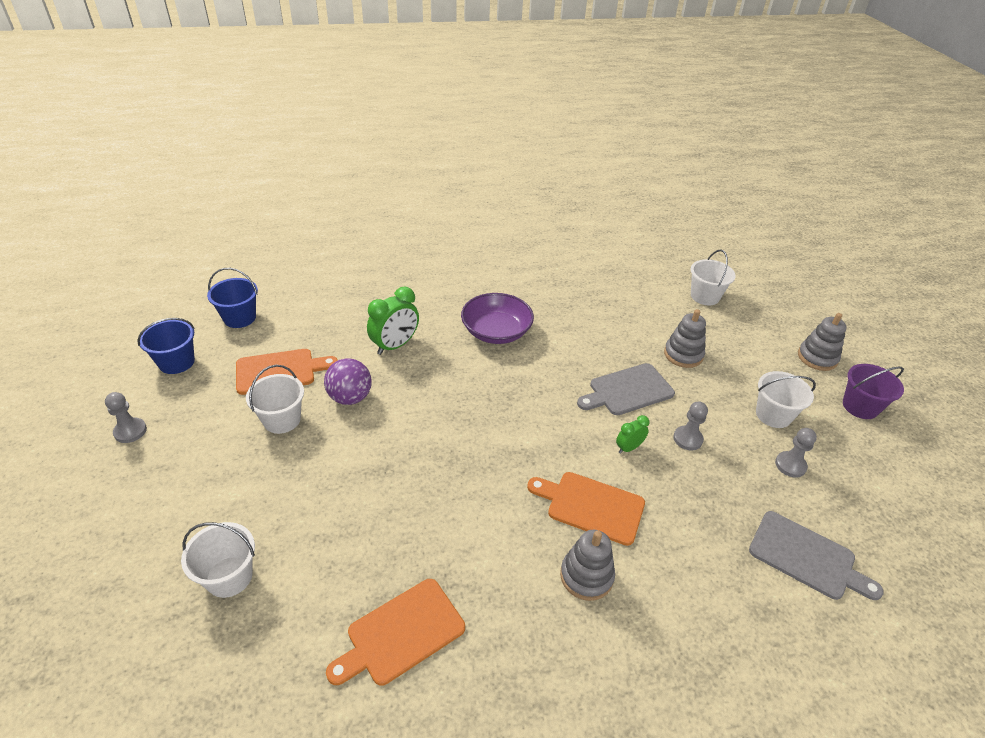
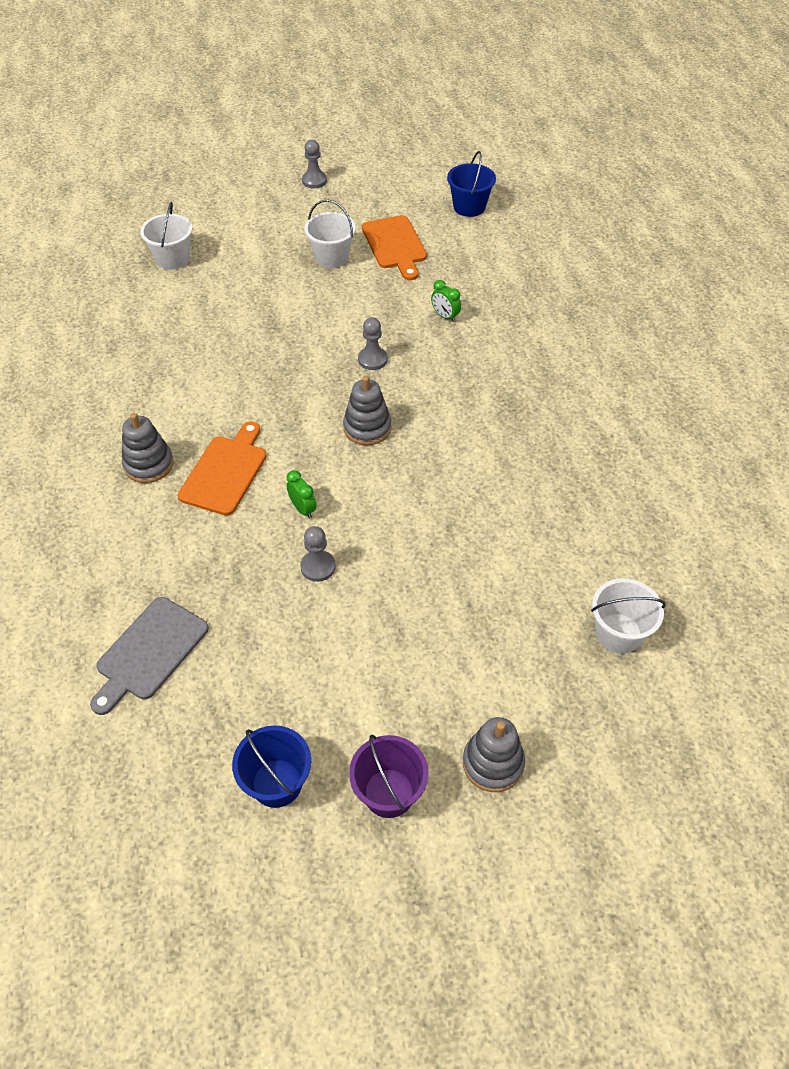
camera: 90 degrees right, 10 degrees up
(176, 362) = (399, 184): blue bucket -> blue bucket (277, 783)
(350, 397) = (363, 294): purple ball -> none
(395, 345) = (445, 316): green clock -> green clock, size x0.55
(401, 633) = (113, 351): orange cutting board -> none
(496, 331) = (484, 396): purple bowl -> none
(627, 390) = (395, 516): grey cutting board -> none
(683, 355) = (472, 584): grey stacking toy -> grey stacking toy (367, 428)
(773, 415) = (364, 670): white bucket -> none
(790, 465) = (277, 669): grey pawn -> grey pawn (372, 359)

